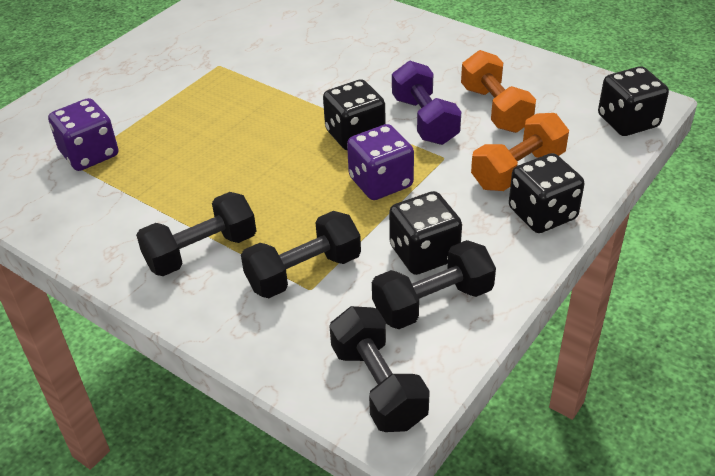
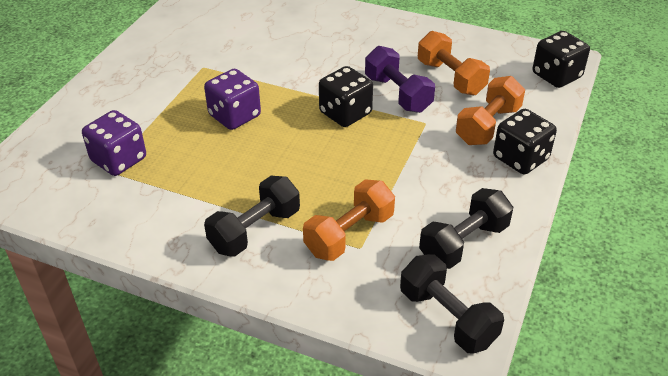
camera: 15 degrees left, 0 degrees up
(303, 272) = (349, 234): black dumbbell -> orange dumbbell
(380, 182) = (382, 150): purple dice -> purple dice (234, 116)
(424, 253) = (441, 204): black dice -> none

